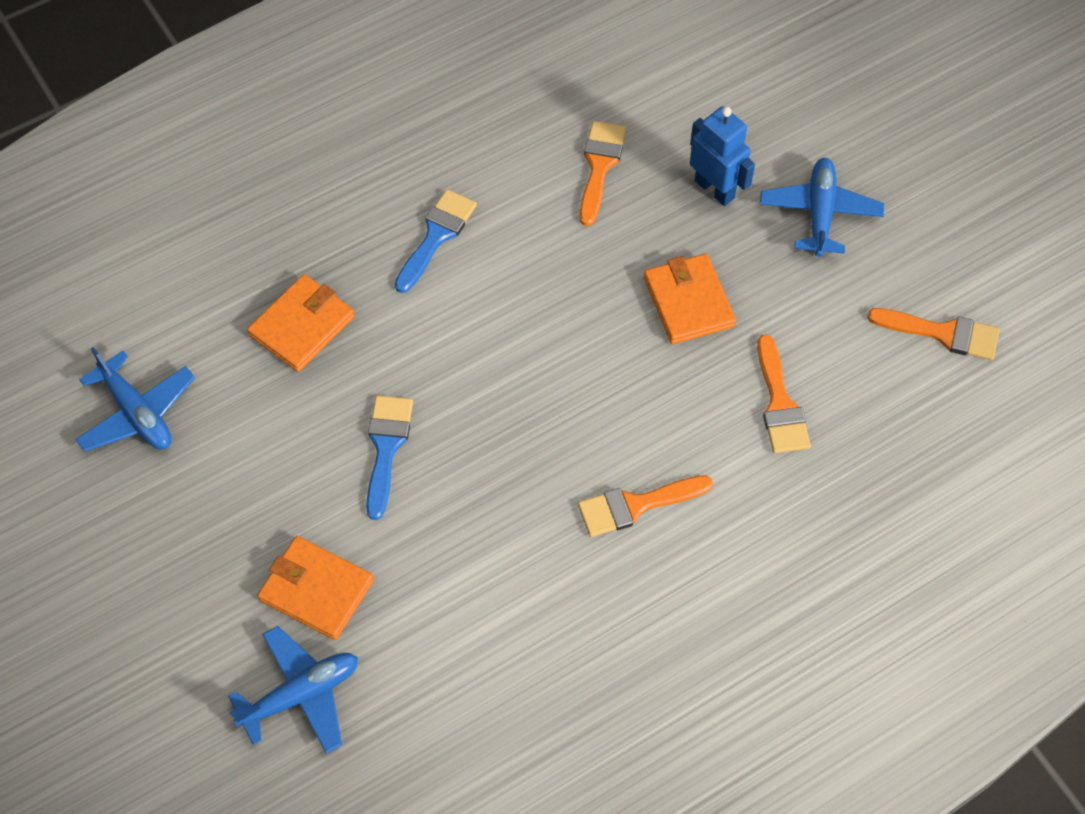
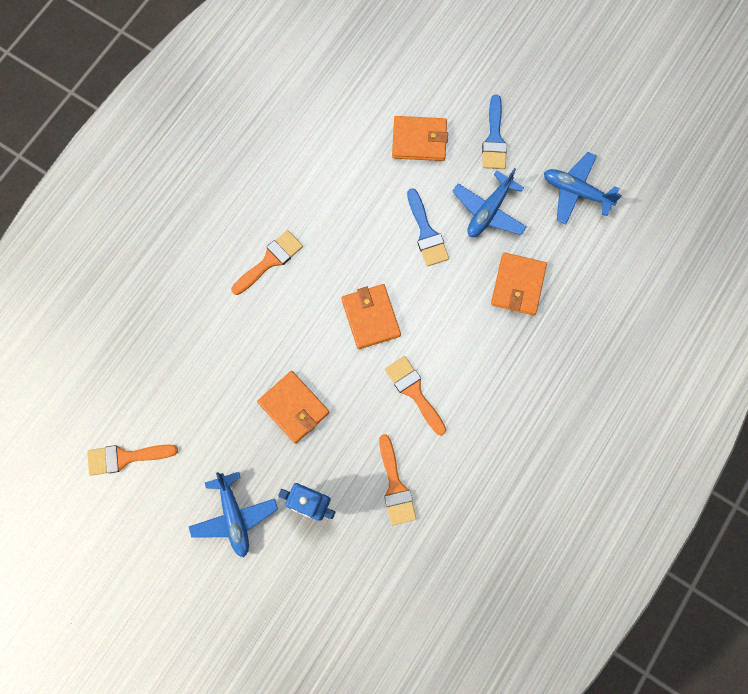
camera: 155 degrees right, 15 degrees up
(300, 695) = (397, 87): blue plane -> blue plane (489, 211)
(436, 236) = (472, 383): blue brush -> blue brush (494, 139)
(527, 368) = (371, 317): none -> orange wallet
(780, 404) = (211, 361): orange brush -> orange brush (414, 391)

